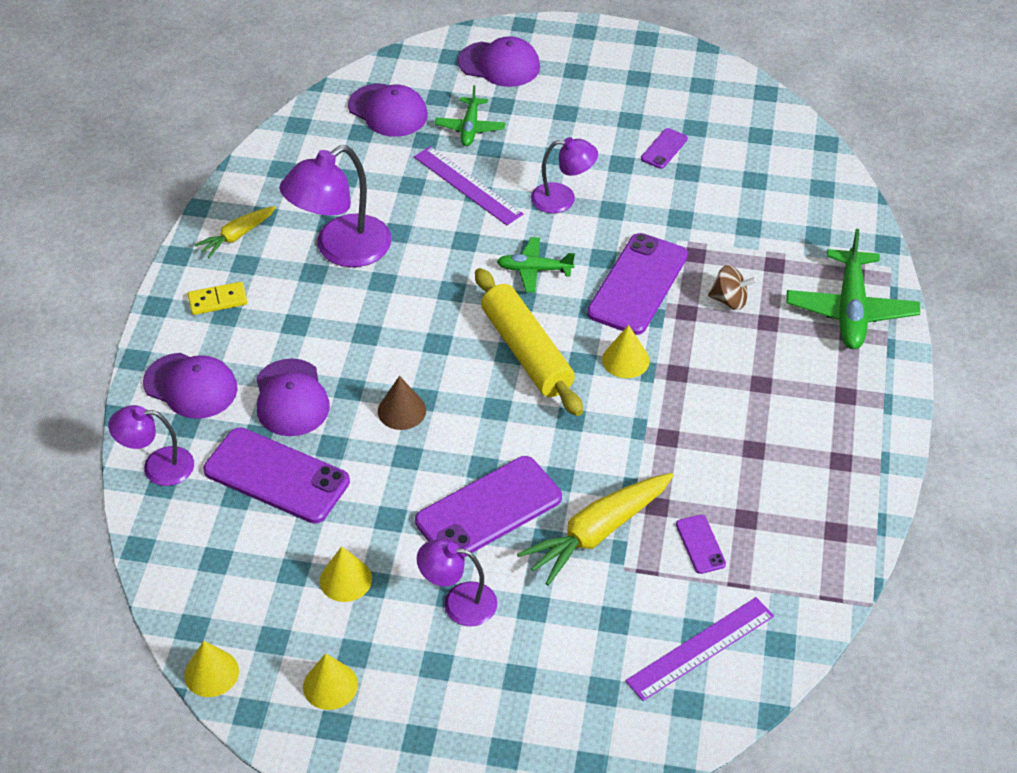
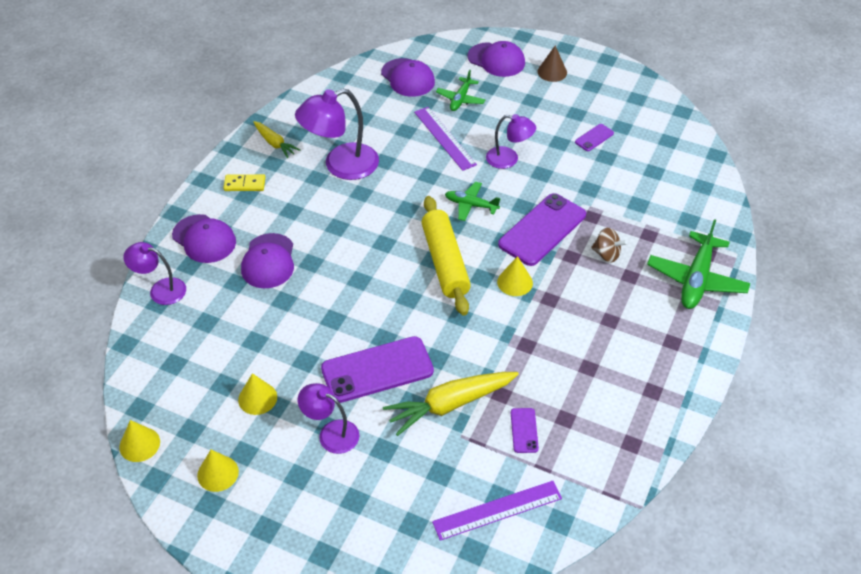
camera: 15 degrees right, 0 degrees up
(237, 236) = (274, 143): yellow carrot -> yellow carrot turned 105 degrees counterclockwise
(276, 476) = (238, 314): purple phone -> none
(402, 410) = (341, 286): brown cone -> brown cone (552, 72)

